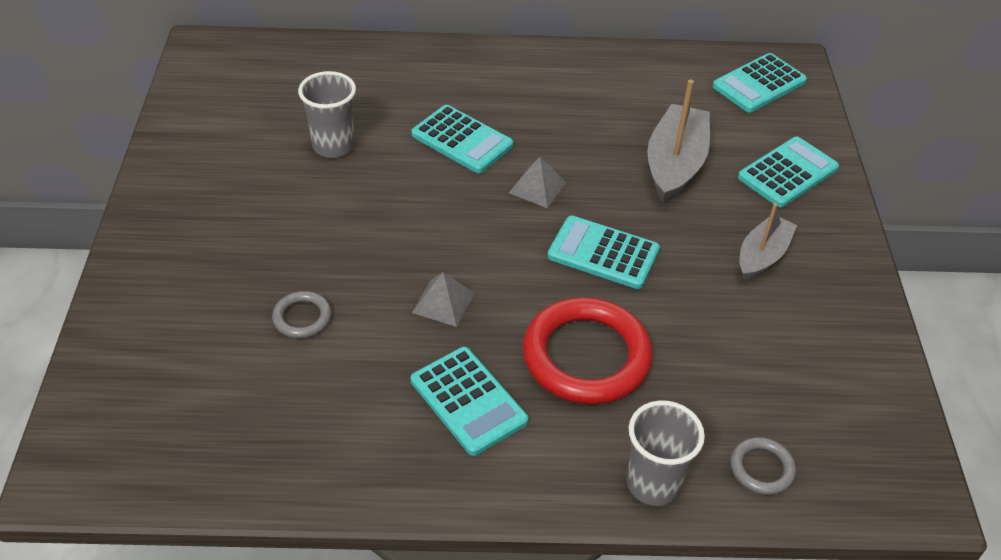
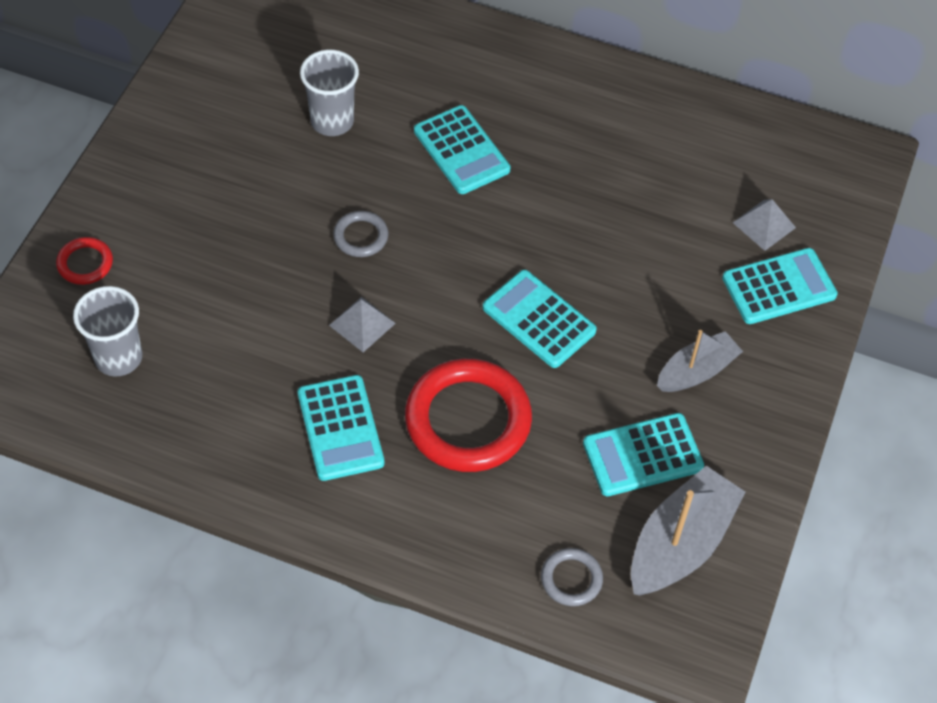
camera: 20 degrees right, 10 degrees up
(138, 326) = (85, 263): none -> red ring
(302, 317) = (229, 299): grey ring -> grey ring (361, 236)
(537, 187) = (511, 227): grey pyramid -> grey pyramid (764, 225)
(653, 484) = (465, 559): grey cup -> grey cup (118, 358)
(675, 164) = (665, 242): grey boat -> grey boat (680, 543)
(759, 84) = (812, 171): turquoise calculator -> turquoise calculator (642, 455)

